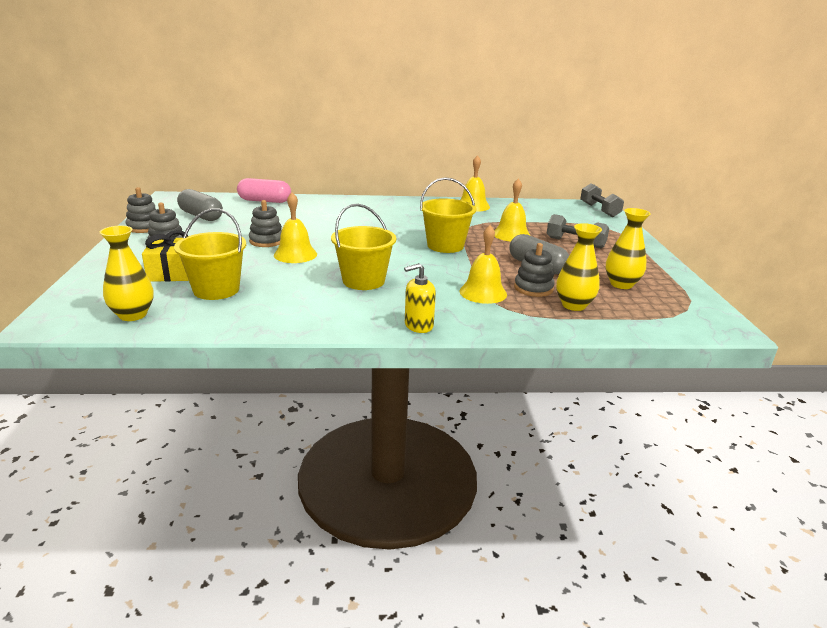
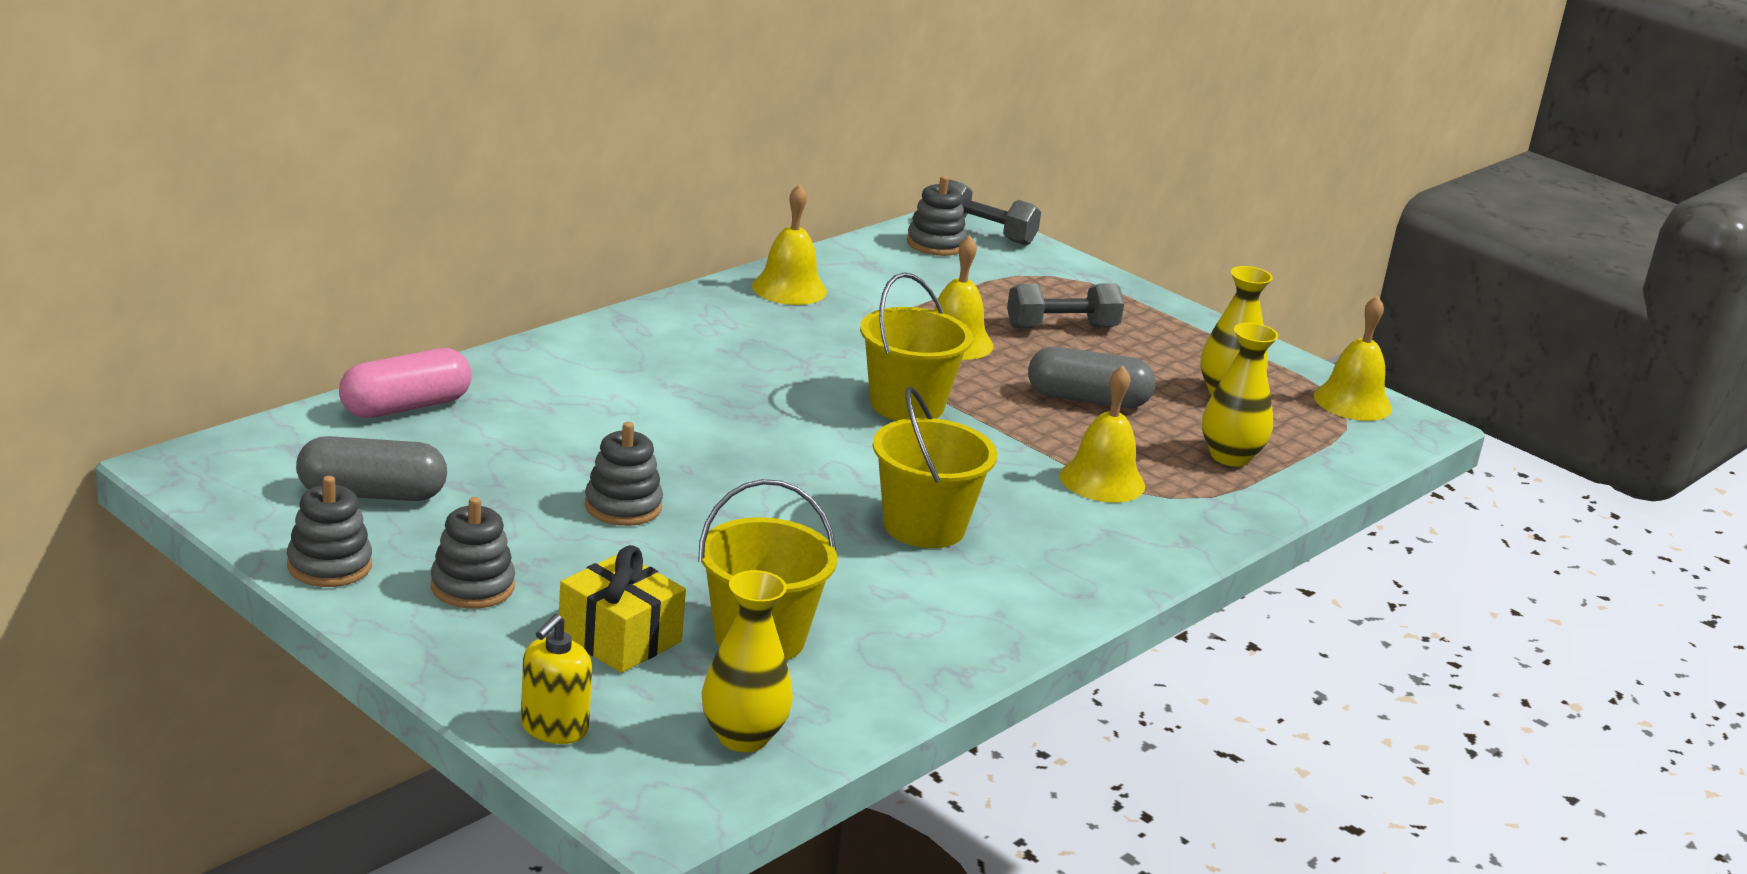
camera: 45 degrees left, 0 degrees up
(295, 254) = (728, 517): yellow bell -> yellow bell (1352, 402)
(418, 325) = (1122, 573): yellow soap dispenser -> yellow soap dispenser (554, 728)
(533, 288) = (1145, 446): grey stacking toy -> grey stacking toy (935, 244)

